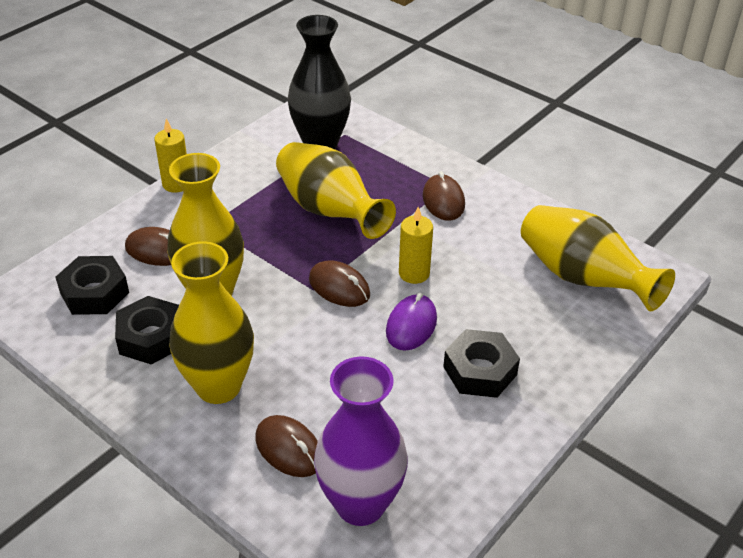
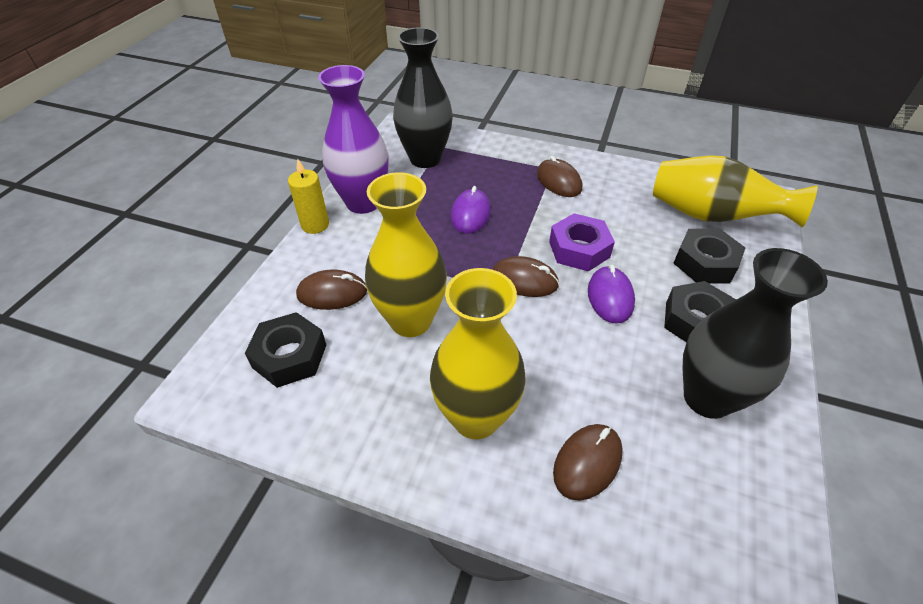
camera: 20 degrees left, 5 degrees up
(151, 337) = (376, 386): black nut -> black nut (705, 263)
(289, 449) = (587, 462): brown mouse -> brown mouse turned 75 degrees counterclockwise
(329, 211) = (470, 214): yellow vase -> purple mouse
(360, 504) = (695, 499): purple vase -> purple vase (363, 202)
(414, 273) = (579, 249): yellow candle -> purple nut
(436, 435) = (707, 398): none -> black vase

